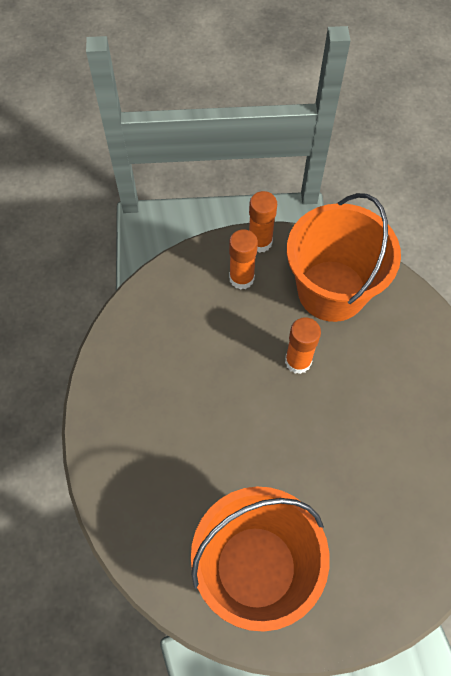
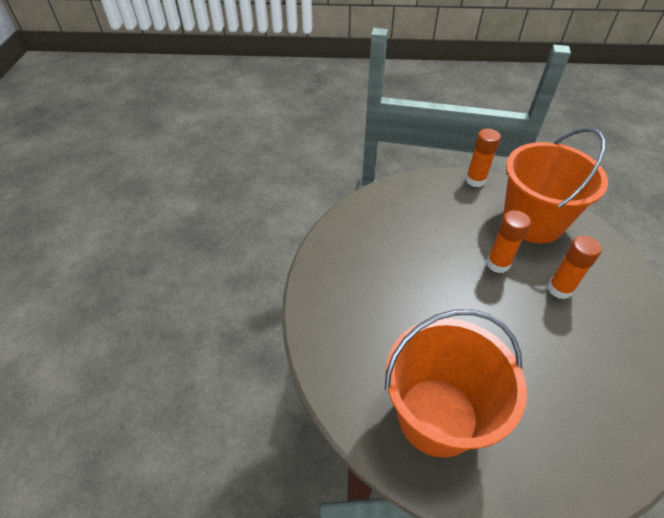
camera: 15 degrees right, 15 degrees down
(241, 278) = (457, 200): orange glue stick -> orange glue stick (559, 289)

